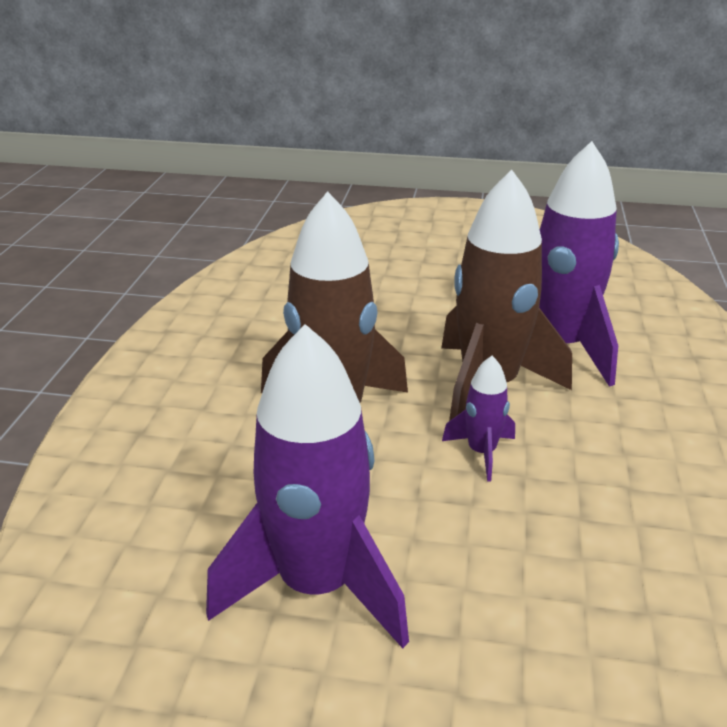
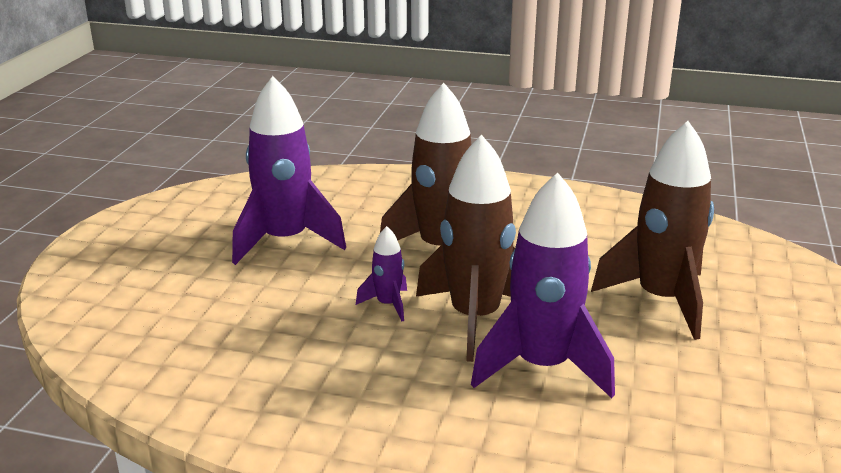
camera: 95 degrees right, 5 degrees down
(418, 284) = (661, 300): none -> brown rocket

